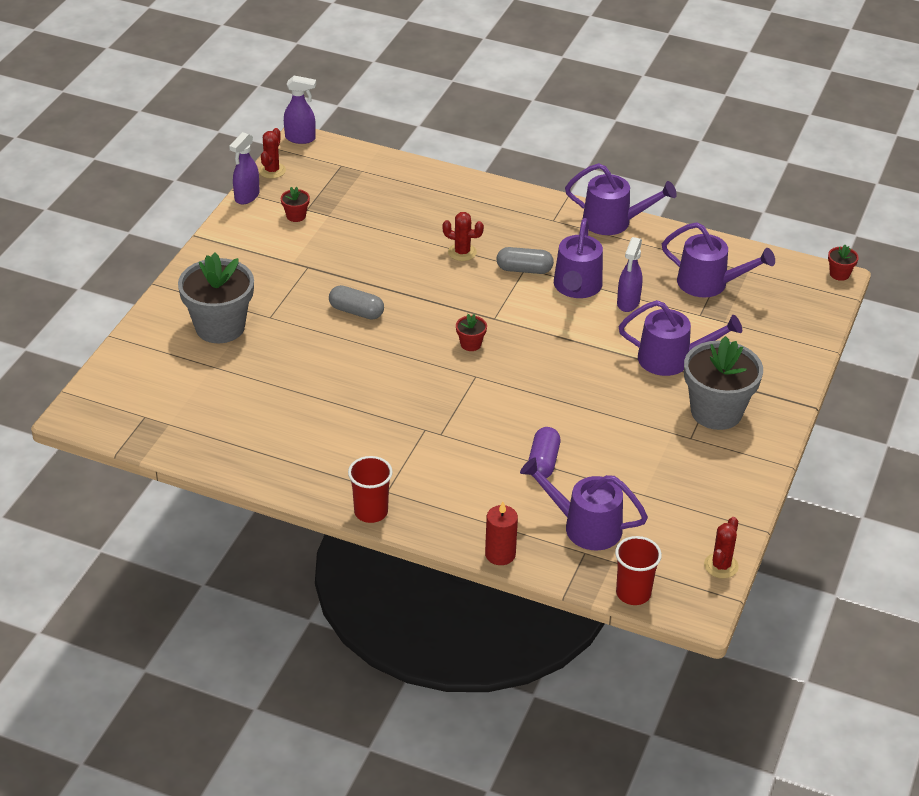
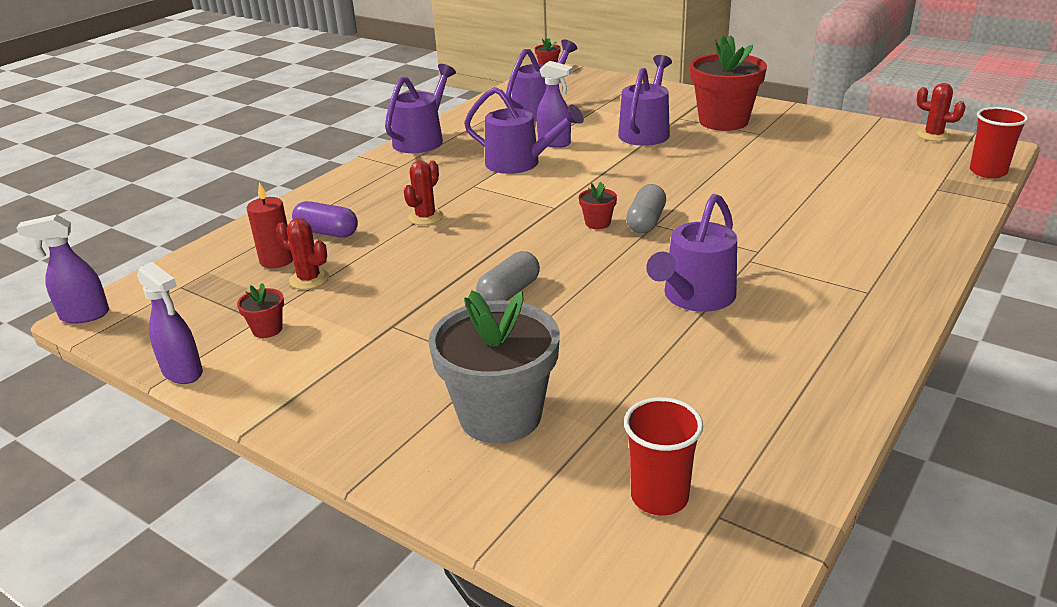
camera: 75 degrees left, 10 degrees down
(272, 170) = (138, 345): red cactus -> red cactus (309, 279)
(300, 138) = (84, 315): purple spray bottle -> purple spray bottle turned 120 degrees counterclockwise
(371, 512) = (911, 305): red cup -> red cup (659, 497)
(500, 554) = (958, 230): red candle -> red candle (277, 260)
(524, 269) = (476, 186): grey capsule -> grey capsule (646, 221)
(543, 462) = (802, 198): purple capsule -> purple capsule (327, 232)
(584, 526) = (898, 186): purple watering can -> purple watering can (695, 297)
(716, 412) = (723, 121): grey flower pot -> red flower pot

